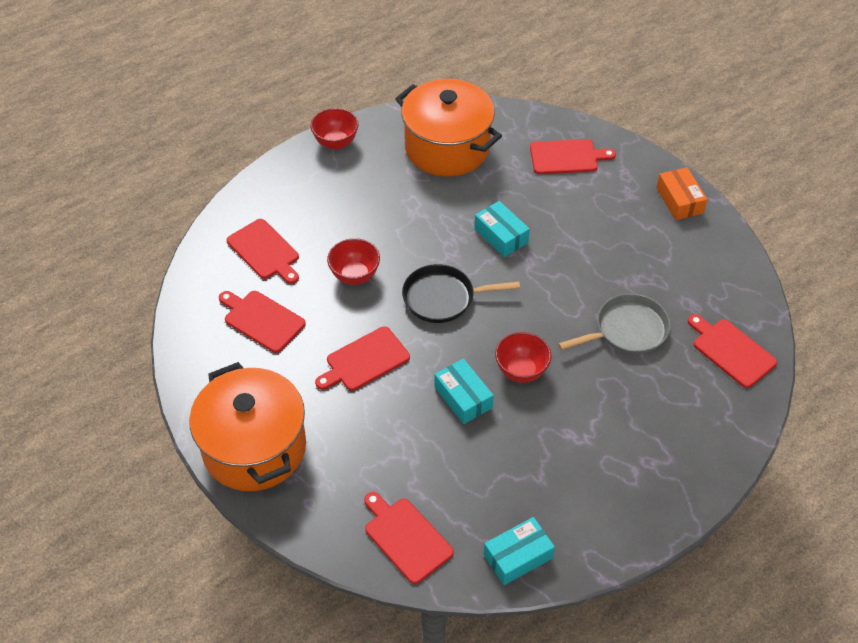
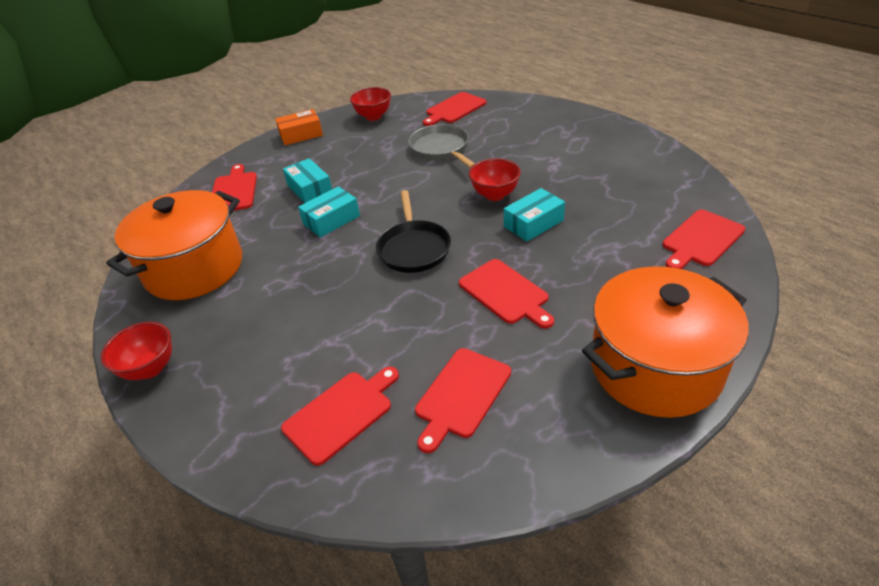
camera: 90 degrees left, 10 degrees down
(355, 275) = (384, 317): red bowl -> red bowl (373, 116)
(518, 556) = (681, 181): turquoise box -> turquoise box (310, 189)

